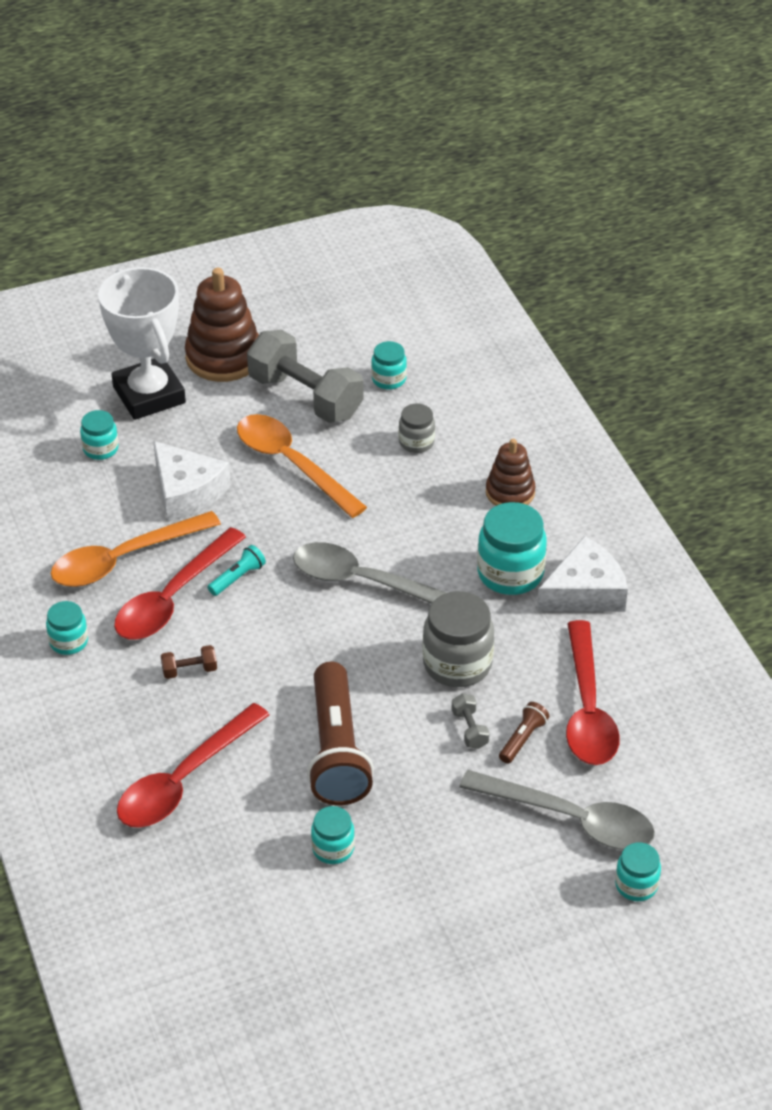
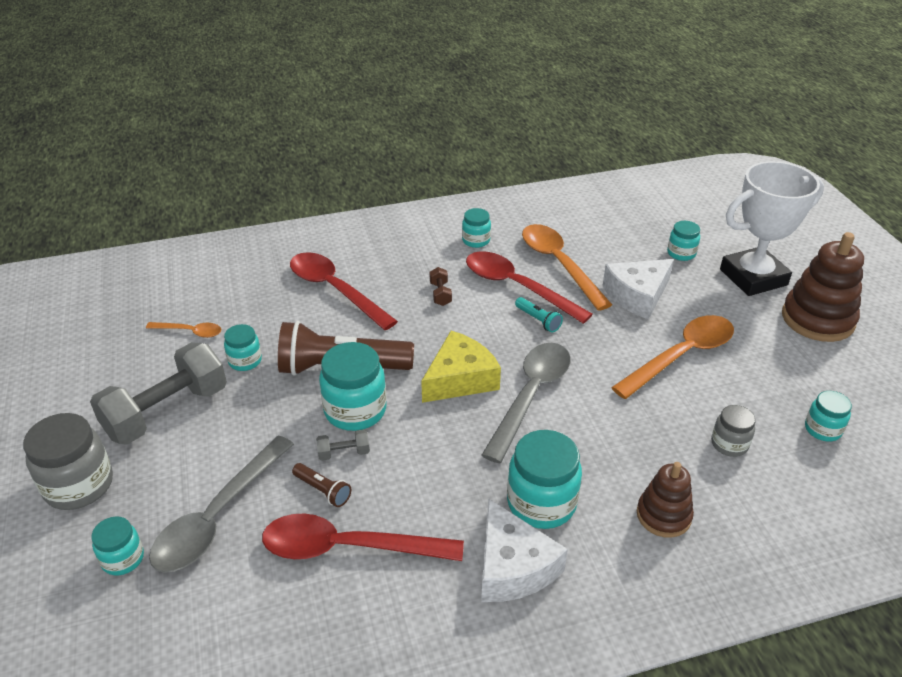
camera: 95 degrees right, 5 degrees down
(281, 922) = (190, 332): none -> orange spoon
(305, 397) = (777, 368): grey dumbbell -> grey dumbbell (167, 412)
(345, 642) = (460, 379): none -> yellow cheese
(406, 728) = (355, 410): none -> turquoise jar
(457, 664) = (424, 451): grey jar -> grey jar (79, 485)

